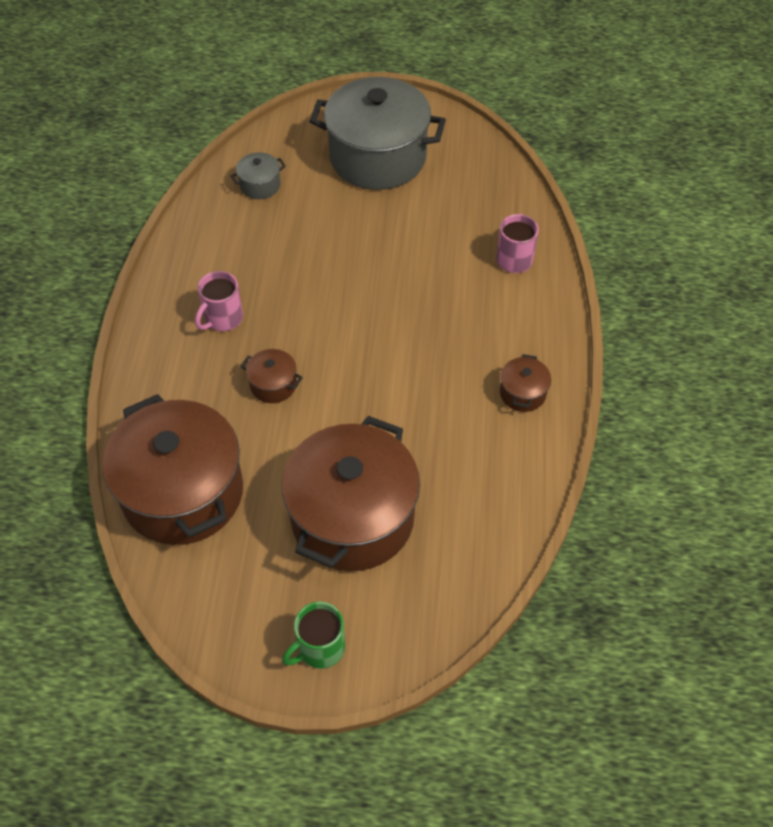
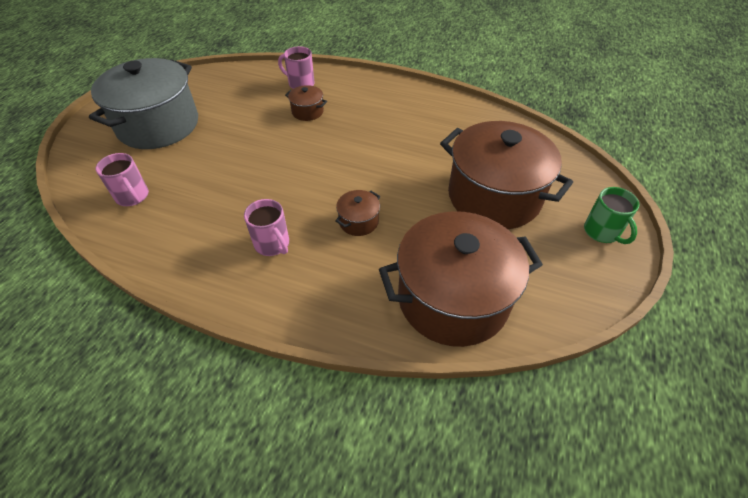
camera: 75 degrees left, 5 degrees down
(260, 185) = (133, 196): grey pot -> pink mug
(522, 393) = (411, 102): brown pot -> brown pot (307, 111)

